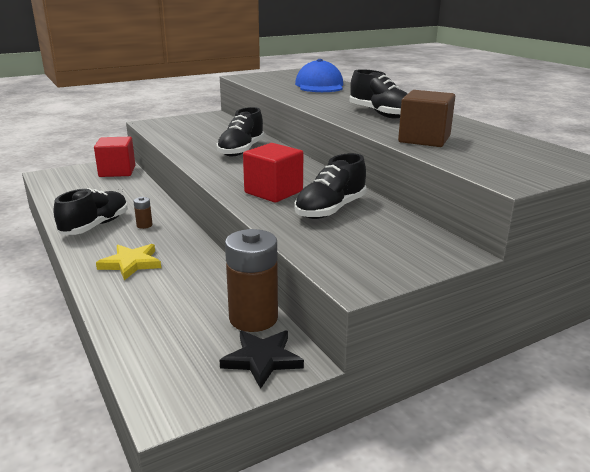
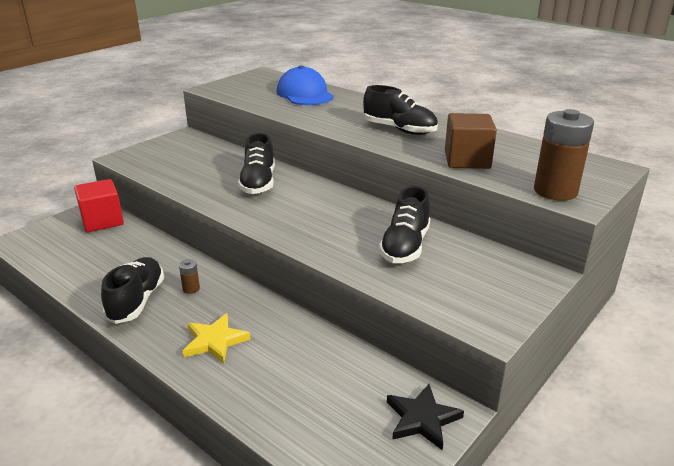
camera: 20 degrees left, 5 degrees up
(253, 318) = (382, 376): brown battery -> brown battery (555, 191)
(273, 192) = (335, 234): red cube -> none

